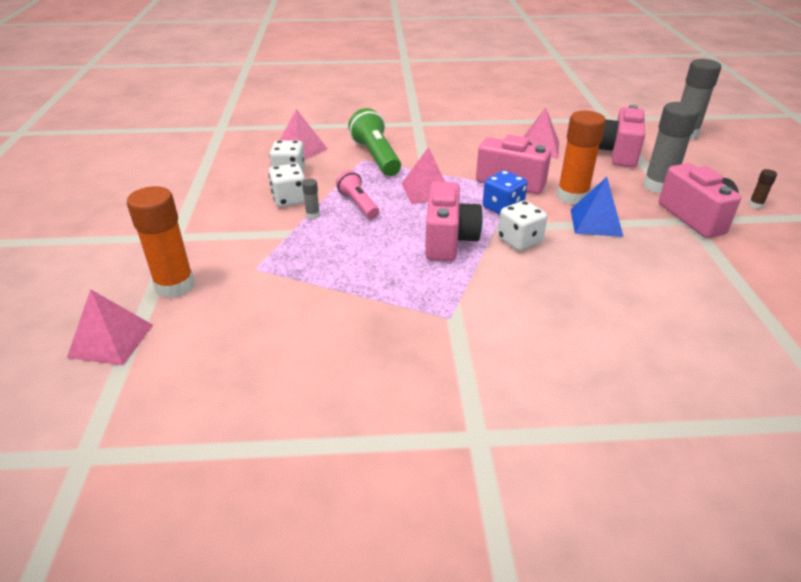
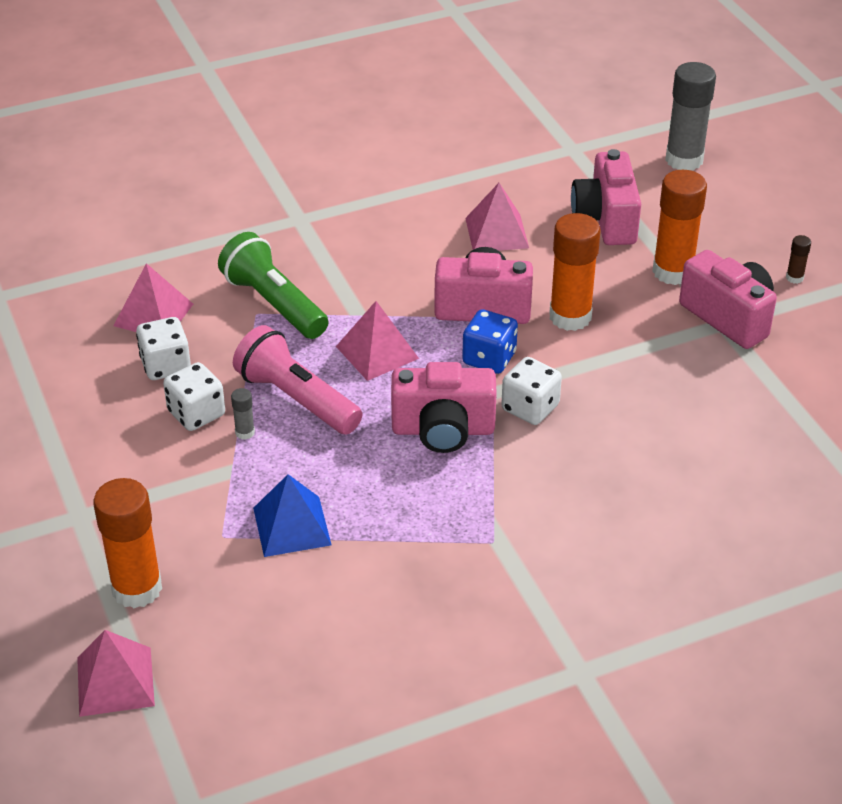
camera: 20 degrees left, 5 degrees up
(358, 204) = (296, 399): pink flashlight -> pink flashlight, size x1.61
(448, 240) = (443, 430): pink camera -> pink camera turned 105 degrees clockwise
(596, 222) = (612, 355): blue pyramid -> blue pyramid (292, 526)
(658, 186) = (672, 272): grey glue stick -> orange glue stick

